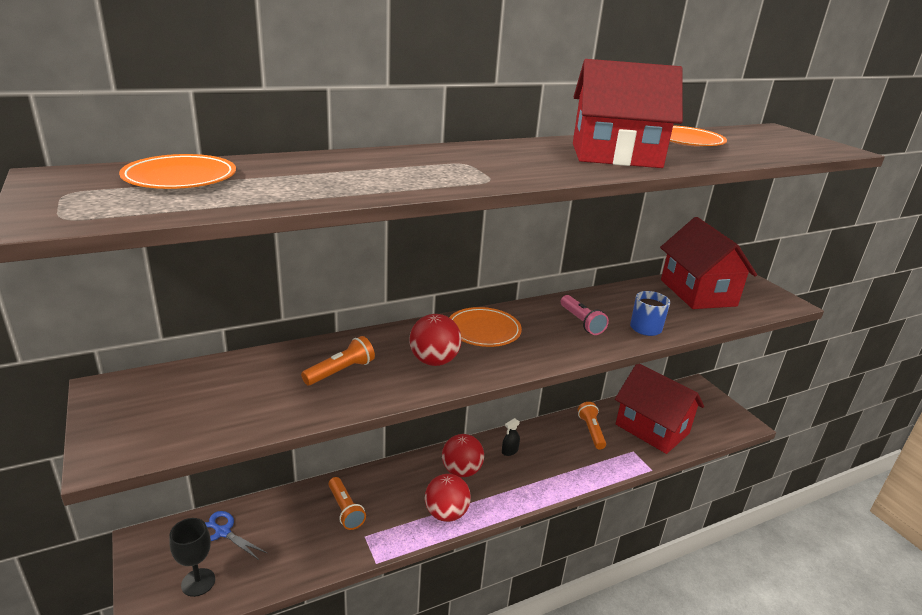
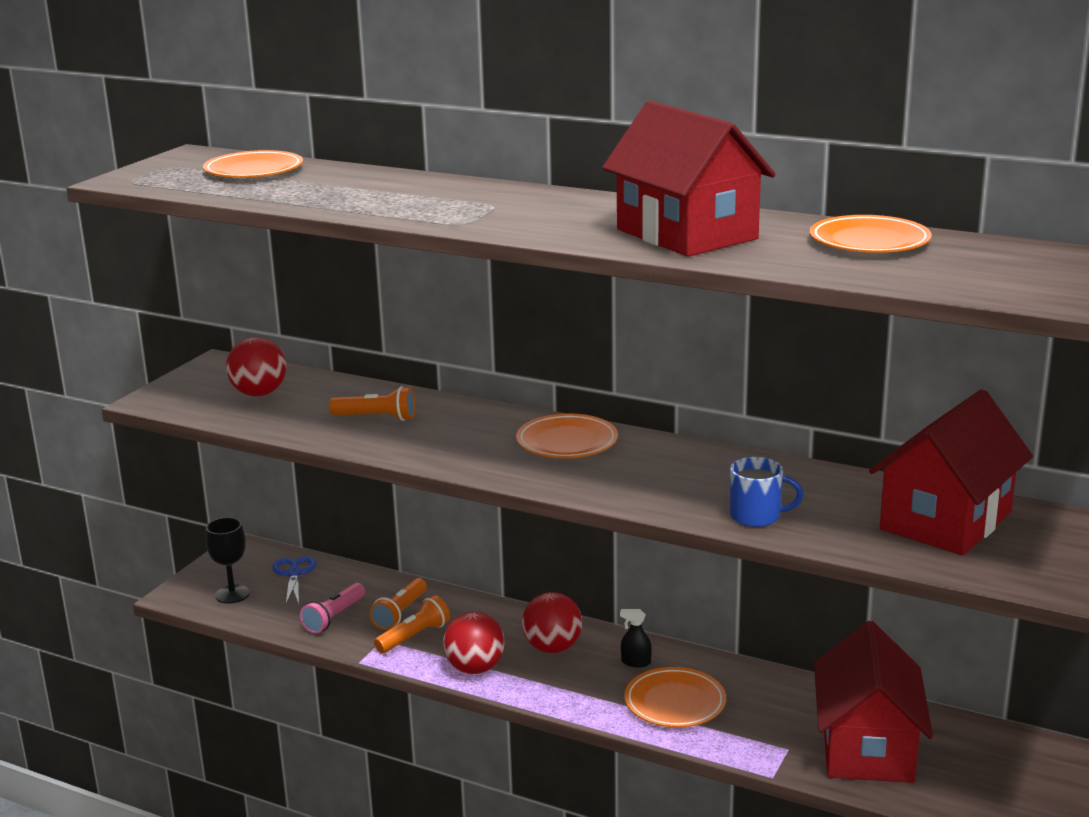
camera: 55 degrees right, 5 degrees down
(434, 361) = (464, 443): red ball -> red ball (259, 393)
(560, 461) = (675, 702): none -> orange plate
(581, 322) = (691, 479): pink flashlight -> pink flashlight (334, 617)
(591, 431) = (774, 702): orange flashlight -> orange flashlight (414, 636)

